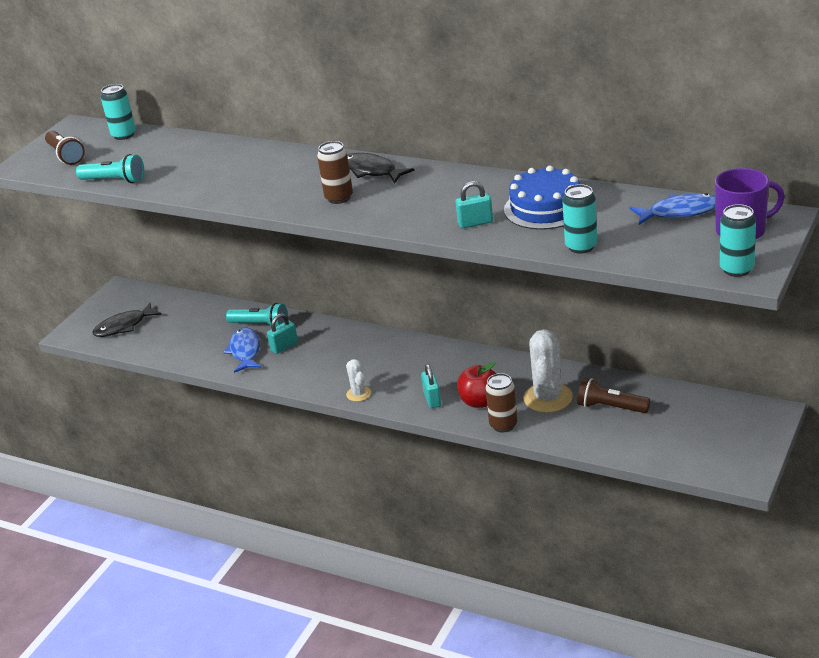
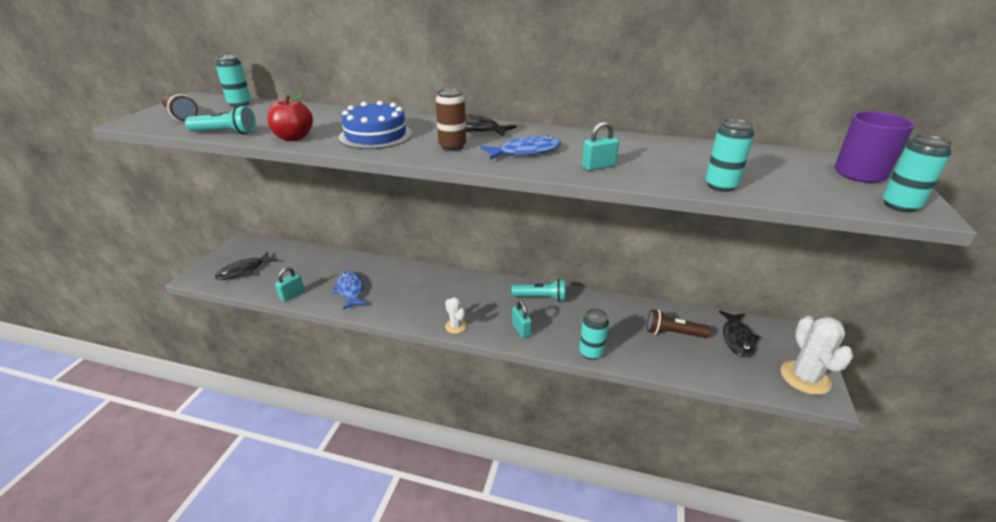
camera: 15 degrees left, 0 degrees up
(260, 325) = (361, 268): turquoise flashlight -> turquoise flashlight (541, 297)
(284, 347) = (384, 286): turquoise padlock -> turquoise padlock (292, 295)
(480, 401) = (562, 331): red apple -> red apple (294, 138)
(503, 425) = (591, 352): brown can -> turquoise can
(545, 208) = (656, 155): blue cake -> blue cake (375, 135)
(548, 398) = (618, 326): white cactus -> white cactus (805, 377)
(680, 212) = (785, 159): blue fish -> blue fish (526, 152)
(685, 415) = (737, 339): none -> black fish

